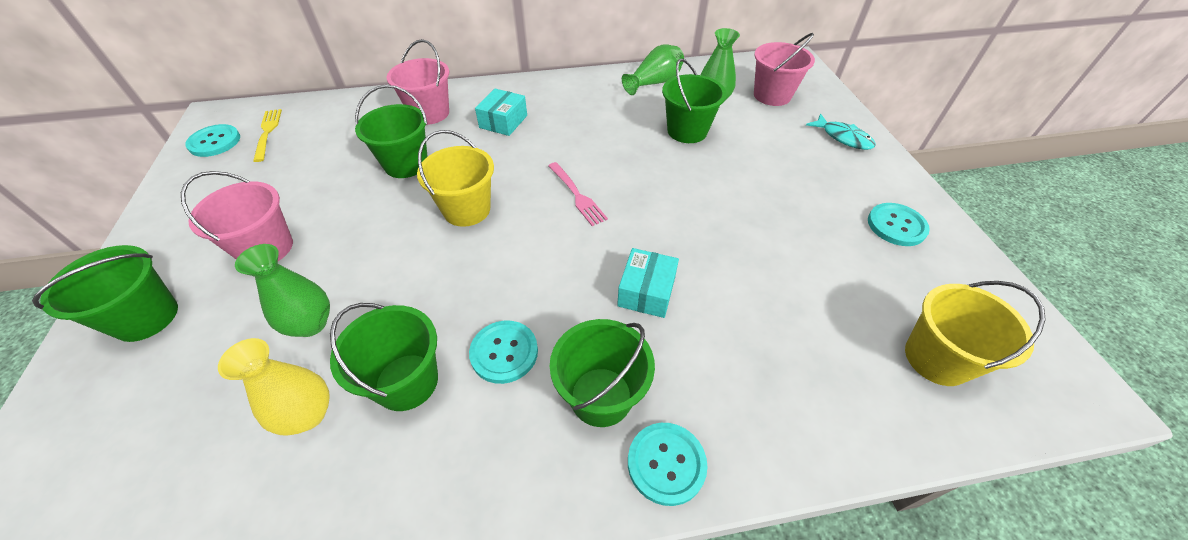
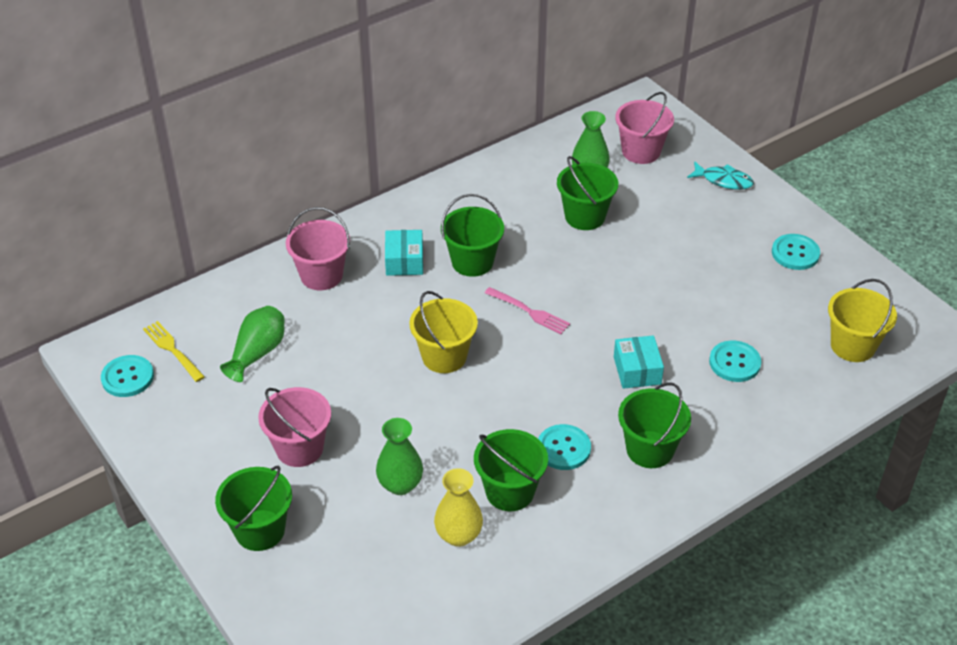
camera: 25 degrees left, 5 degrees down
(406, 164) = (349, 334): green bucket -> green bucket (472, 262)
(654, 83) = (520, 170): green vase -> green vase (257, 353)
(666, 463) = (714, 470): turquoise button -> turquoise button (734, 362)

